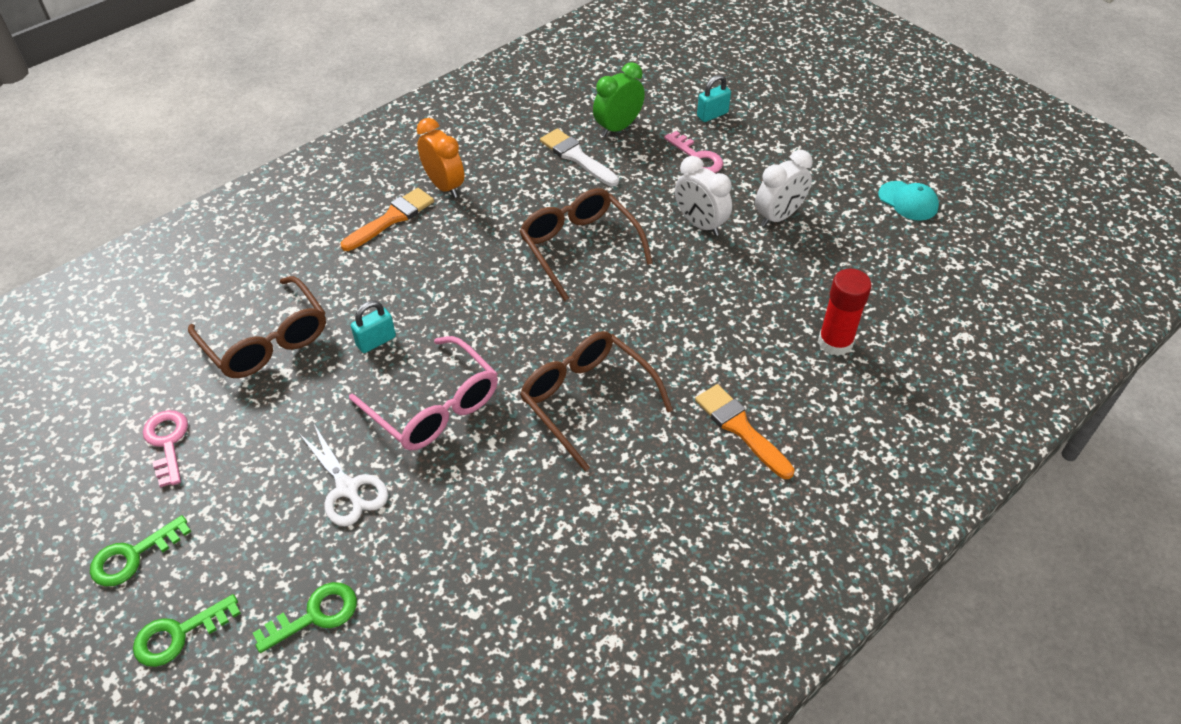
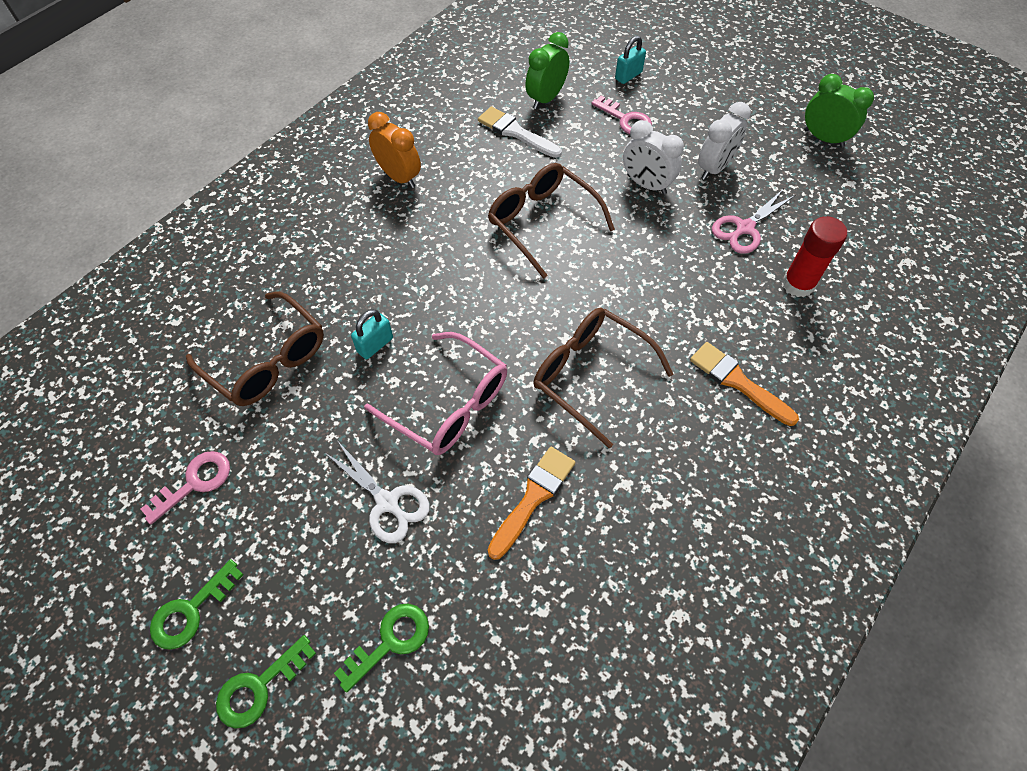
camera: 10 degrees left, 10 degrees up
(167, 442) = (195, 482): pink key -> pink key turned 75 degrees clockwise
(391, 218) = (357, 217): orange brush -> orange brush (533, 497)
(793, 280) = (745, 228): none -> pink scissors
(908, 201) = (823, 138): turquoise cap -> green clock

